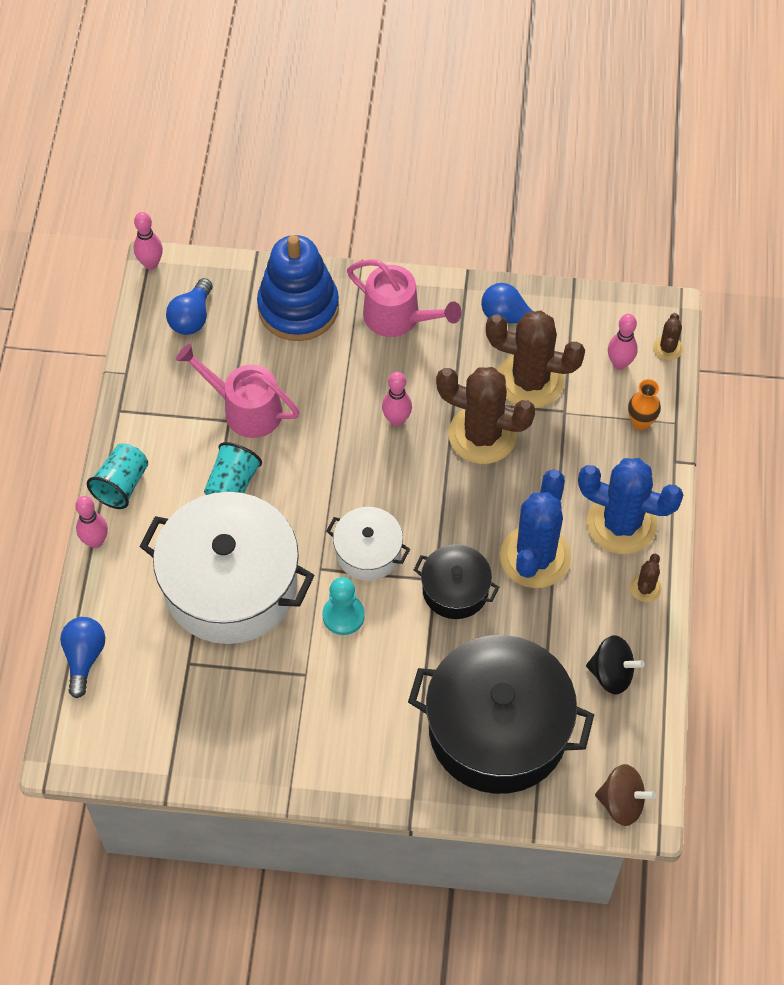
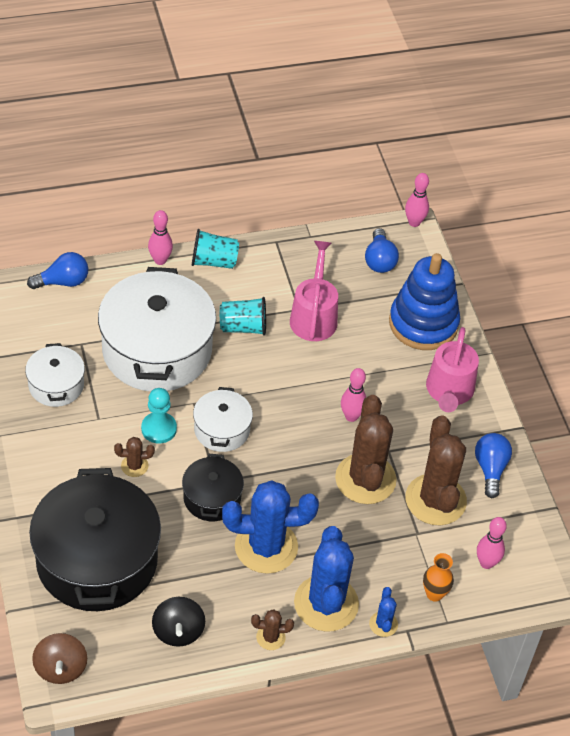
camera: 65 degrees right, 10 degrees down
(192, 317) = (379, 260): blue light bulb -> blue light bulb turned 90 degrees counterclockwise
(240, 707) = (56, 385): none -> white pot
(661, 480) = (383, 624): none -> blue cactus
(667, 348) = (521, 597): brown cactus -> brown cactus (134, 466)

